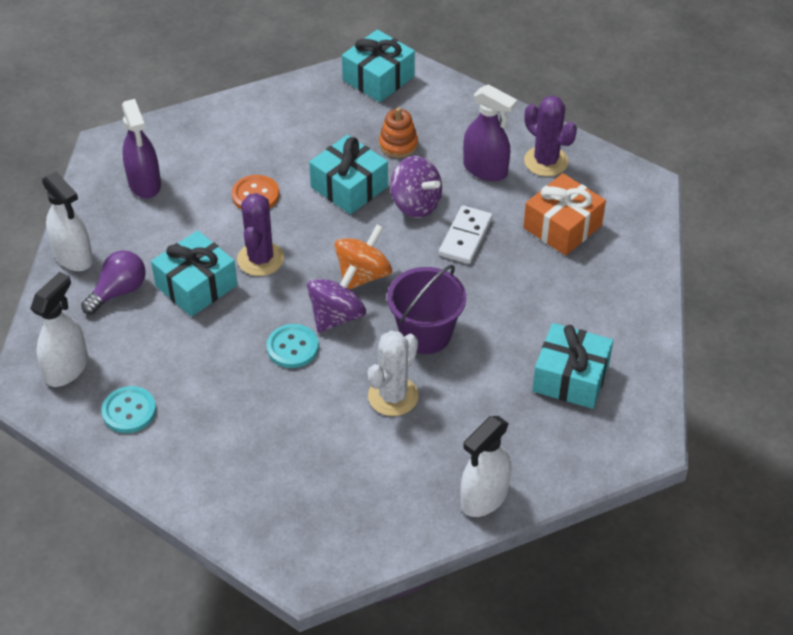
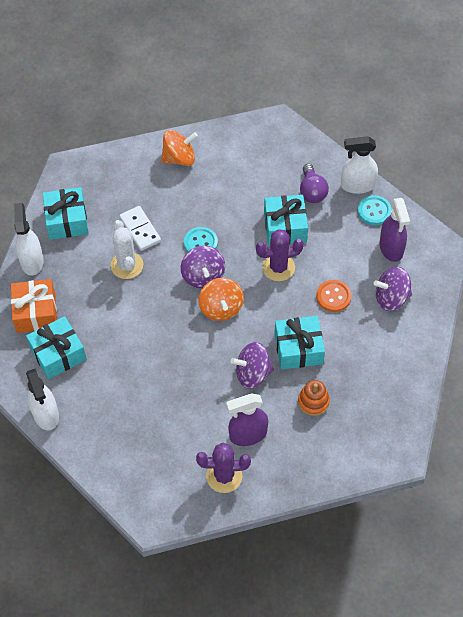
camera: 130 degrees right, 10 degrees up
(67, 368) = (276, 144): white spray bottle -> white spray bottle (46, 414)
(129, 411) = (224, 154): turquoise button -> turquoise button (374, 211)
(144, 184) = (391, 248): purple spray bottle -> purple spray bottle turned 120 degrees counterclockwise
(177, 454) = (179, 158): none -> orange spinning top
(213, 152) = (391, 298): none -> purple spinning top
(260, 259) = (278, 267): purple cactus -> purple cactus turned 60 degrees counterclockwise
(378, 78) = (389, 436): turquoise gift -> turquoise gift (67, 220)
(425, 334) = (152, 308): purple bucket -> none
(465, 237) = (202, 380): white domino -> white domino (140, 229)
(562, 227) = (162, 439): orange gift -> orange gift (36, 312)

